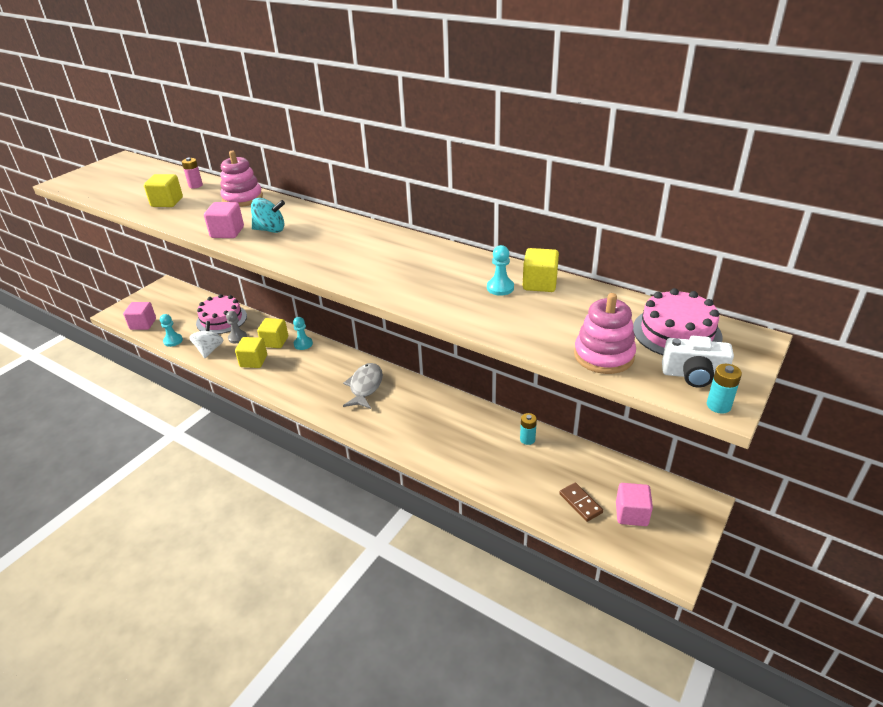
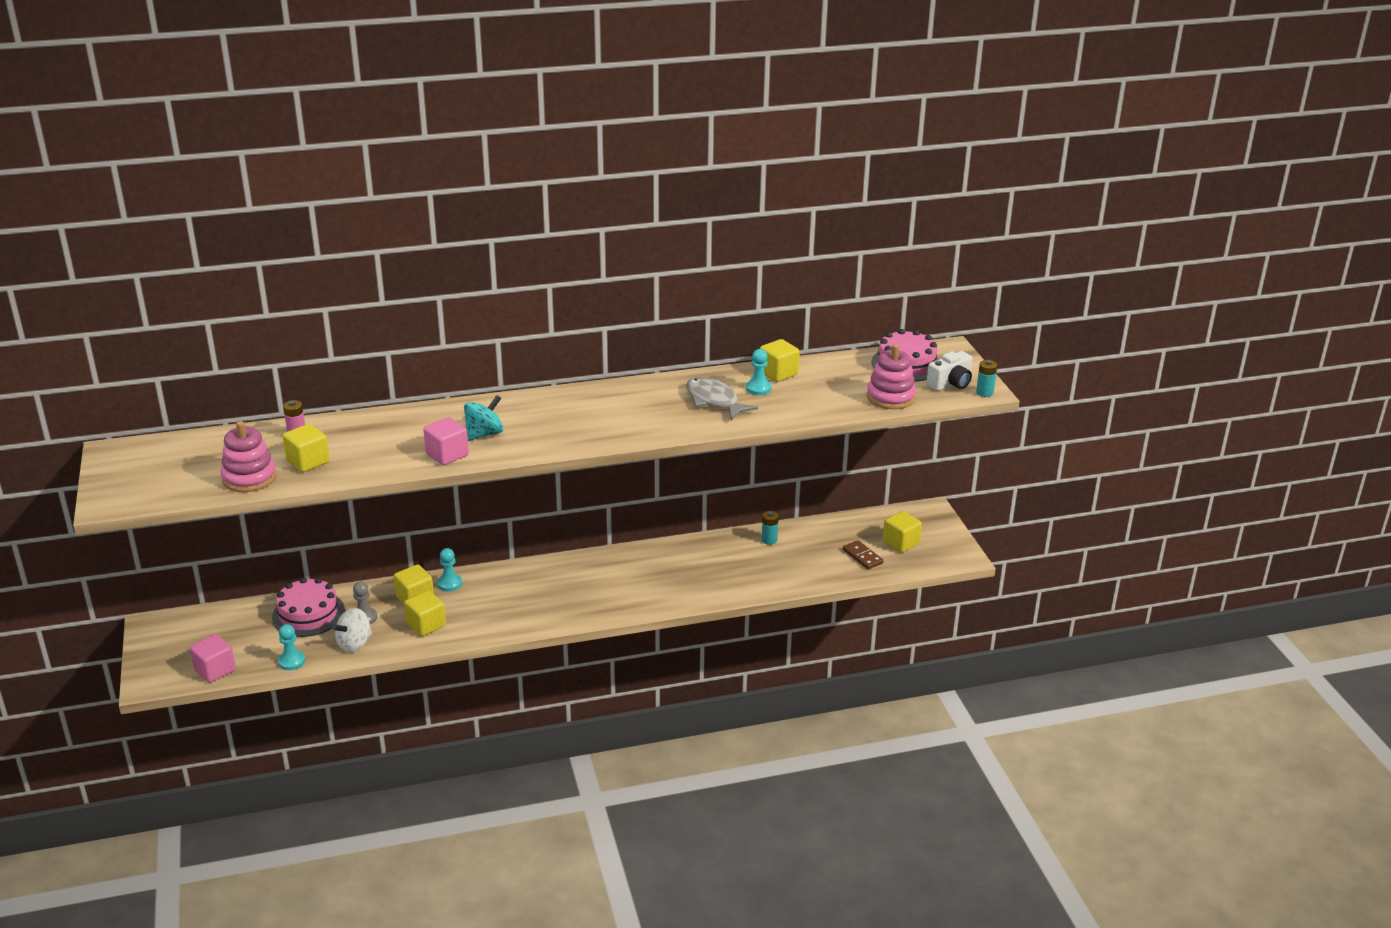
camera: 50 degrees left, 5 degrees down
(209, 350) = (354, 644): white spinning top -> white spinning top turned 90 degrees counterclockwise
(242, 198) = (385, 423): pink stacking toy -> pink stacking toy (249, 478)
(365, 387) = (577, 581): grey fish -> grey fish (714, 401)
(580, 503) = (862, 556): brown domino -> brown domino turned 45 degrees clockwise
(631, 514) = (900, 543): pink cube -> yellow cube

